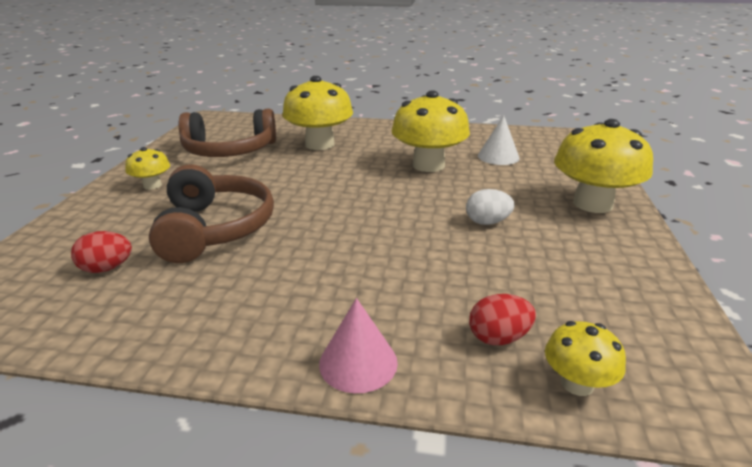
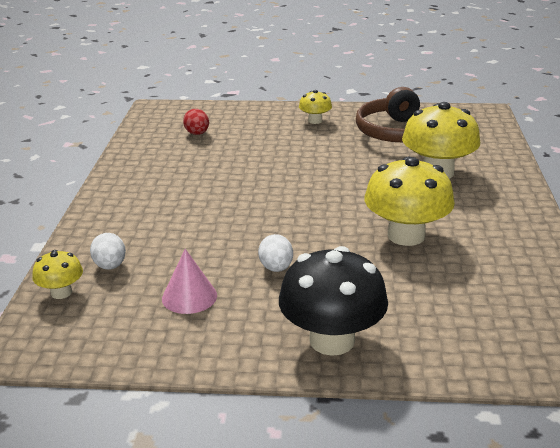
camera: 85 degrees right, 0 degrees up
(214, 228) = (249, 154): brown headphones -> none
(358, 362) = (97, 218): pink cone -> pink cone (189, 297)
(498, 156) = (455, 283): white cone -> none
(498, 338) = (110, 266): red egg -> white egg
(592, 204) = (332, 340): yellow mushroom -> black mushroom

